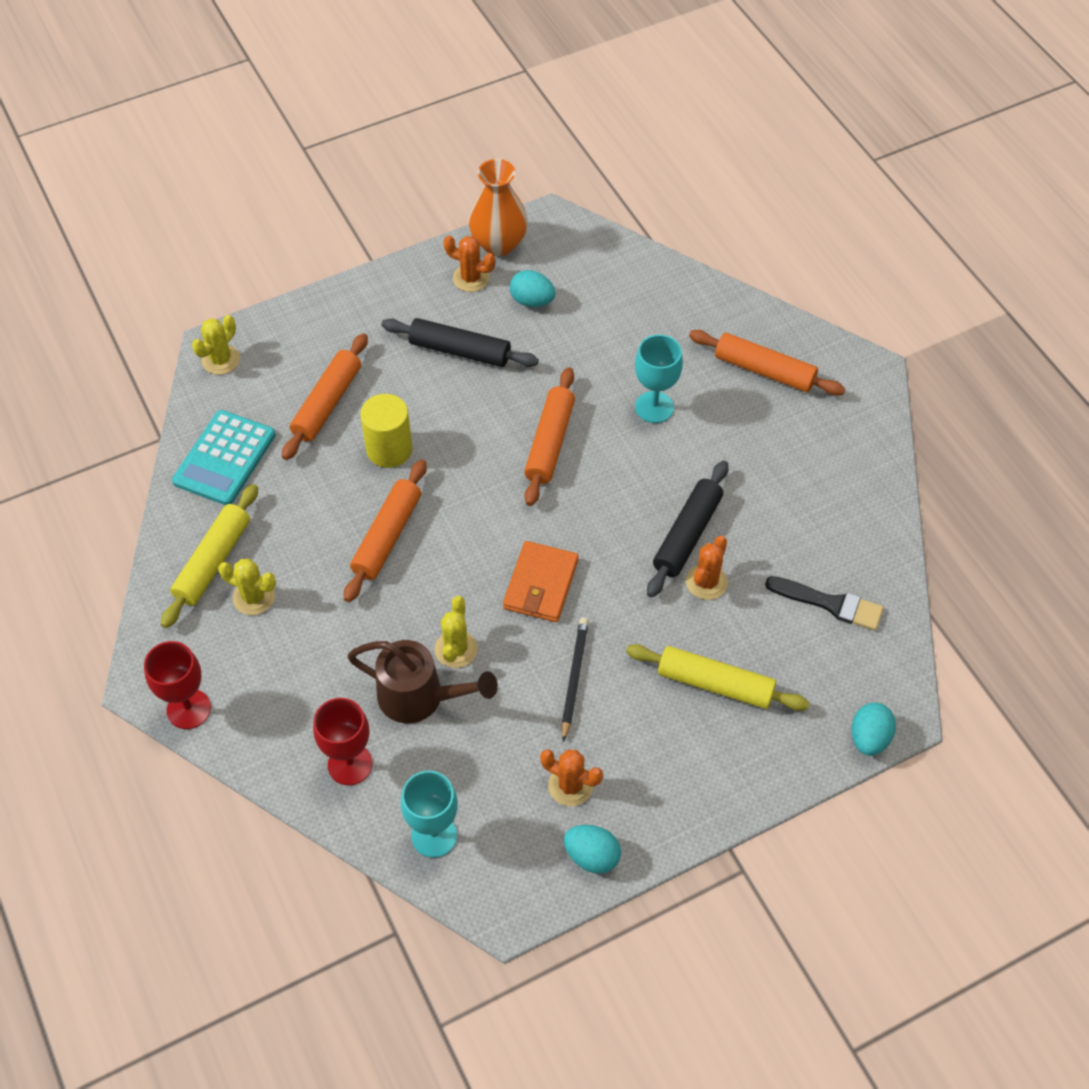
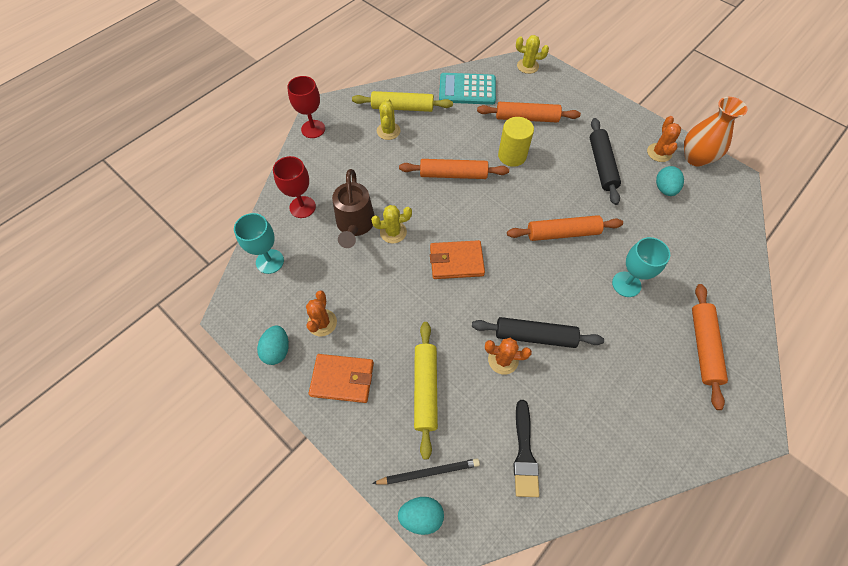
camera: 70 degrees right, 5 degrees up
(574, 678) = (397, 301): black pencil -> black pencil (428, 472)
(666, 780) = (342, 379): none -> orange wallet

